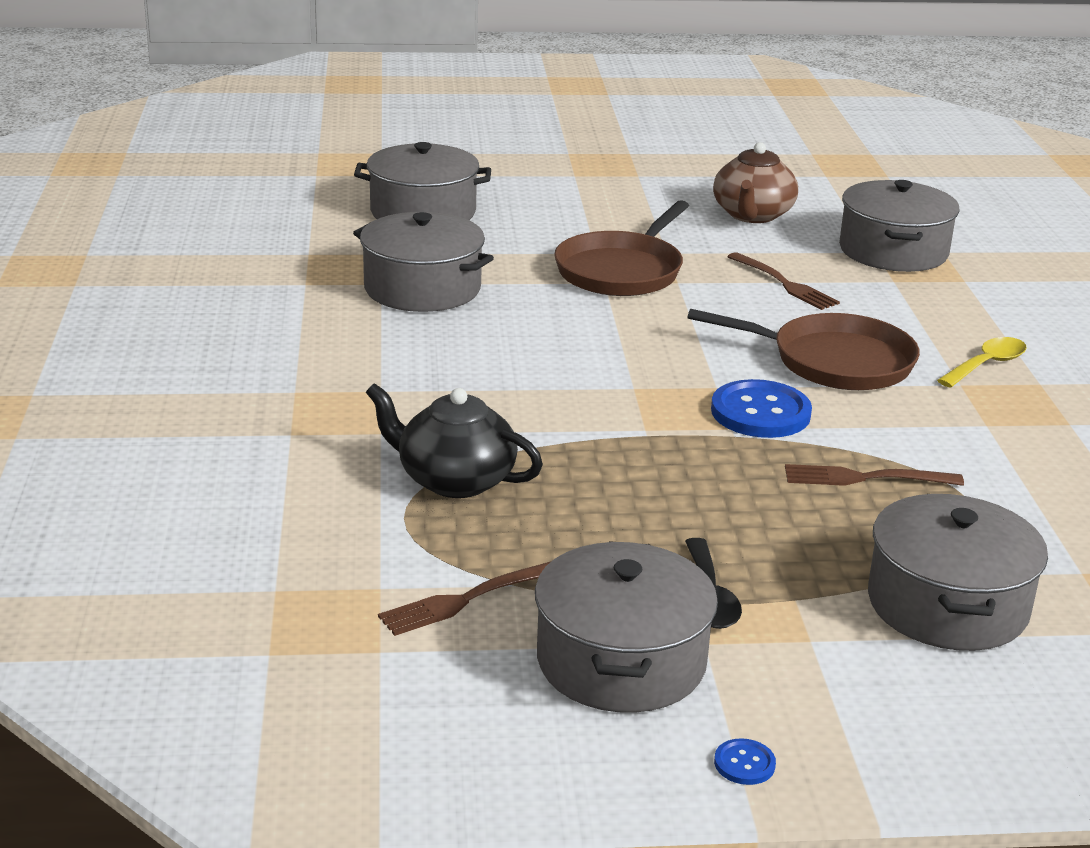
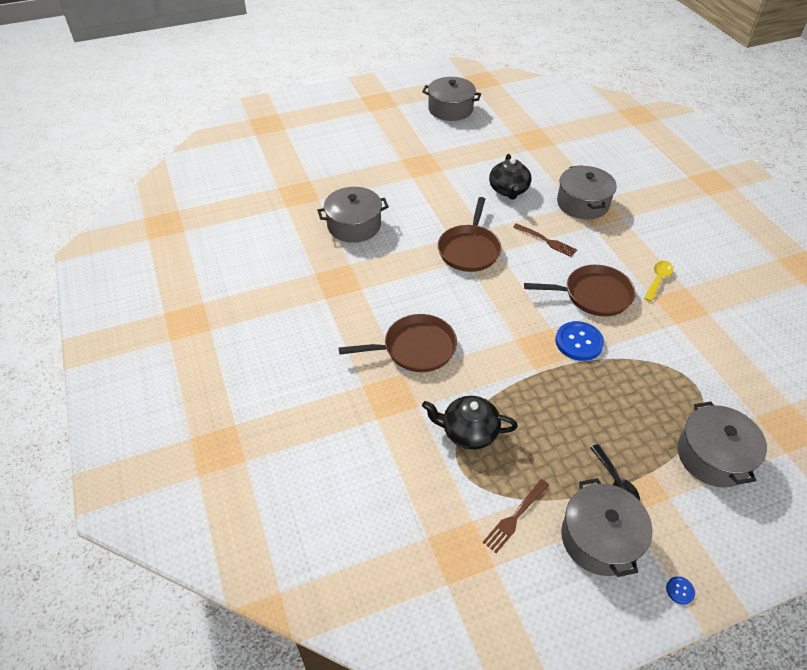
camera: 15 degrees left, 20 degrees up
(422, 288) = (383, 288): grey pot -> grey pot (450, 109)
(429, 366) = (415, 348): none -> brown pan
(752, 215) = (508, 190): brown teapot -> black teapot
(865, 478) = (643, 377): brown fork -> none

